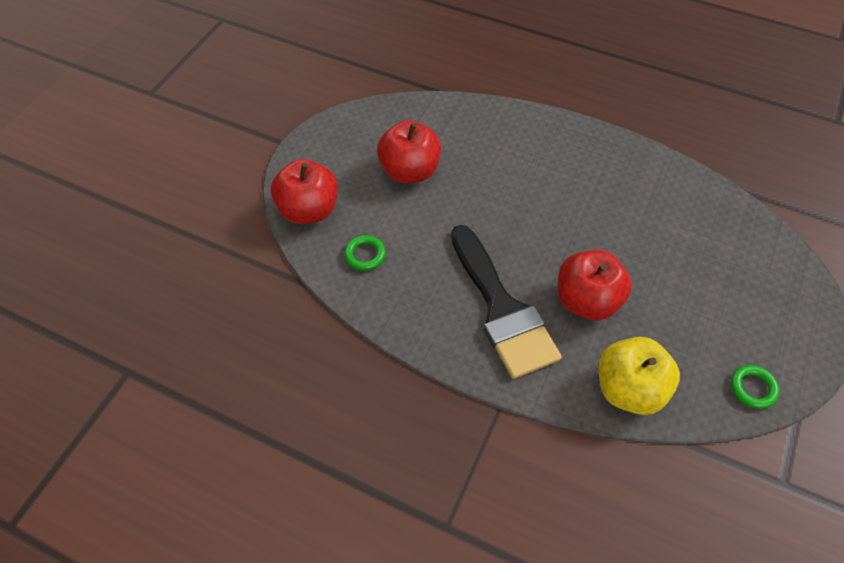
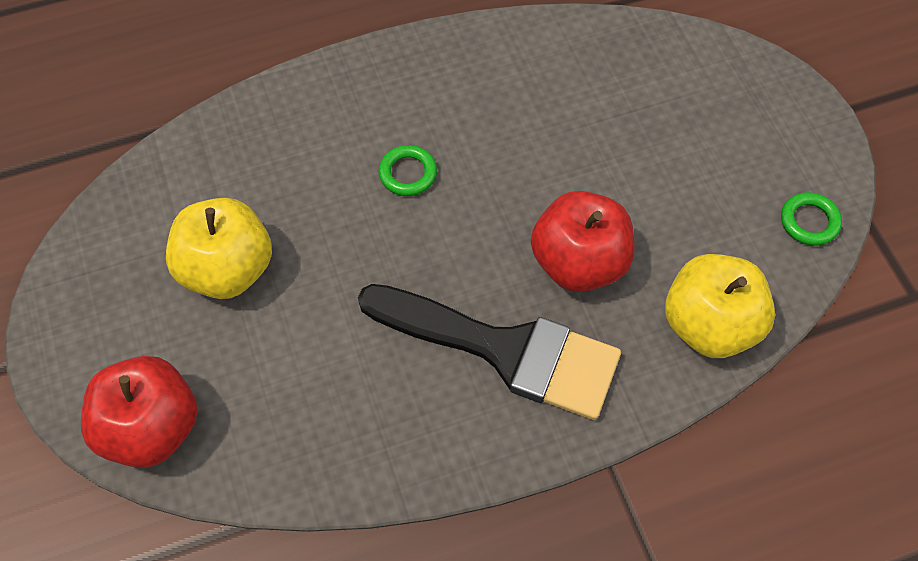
camera: 45 degrees left, 5 degrees up
(365, 255) = (285, 423): green ring -> green ring (408, 173)
(409, 171) = (227, 269): red apple -> yellow apple

